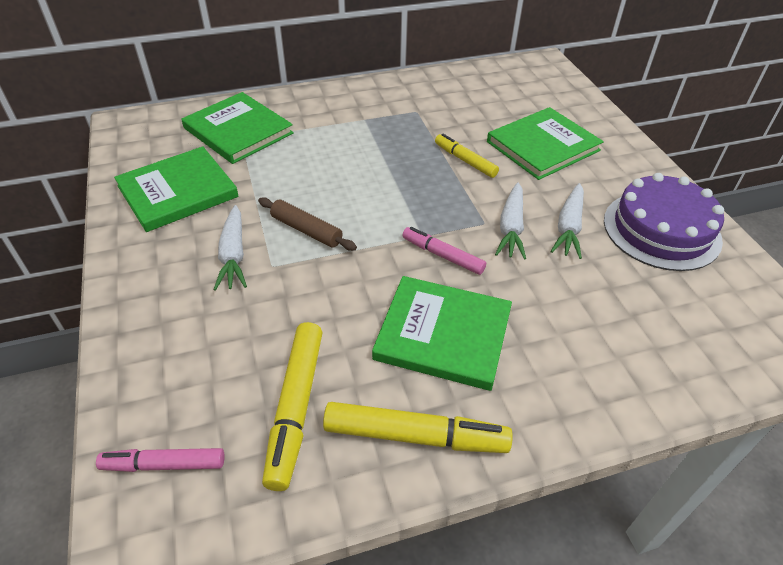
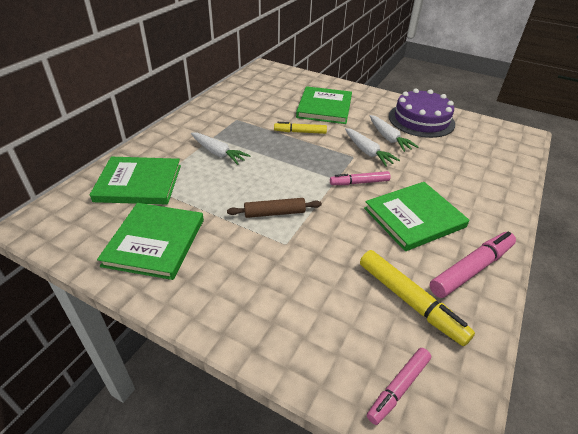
camera: 45 degrees left, 5 degrees down
(233, 255) = (254, 253): white carrot -> white carrot (218, 153)
(415, 436) = (471, 269): yellow marker -> pink marker

